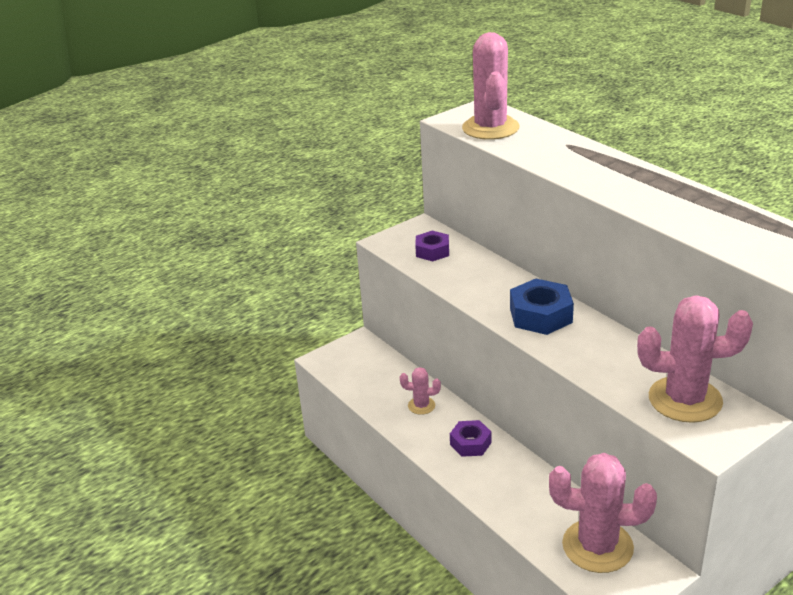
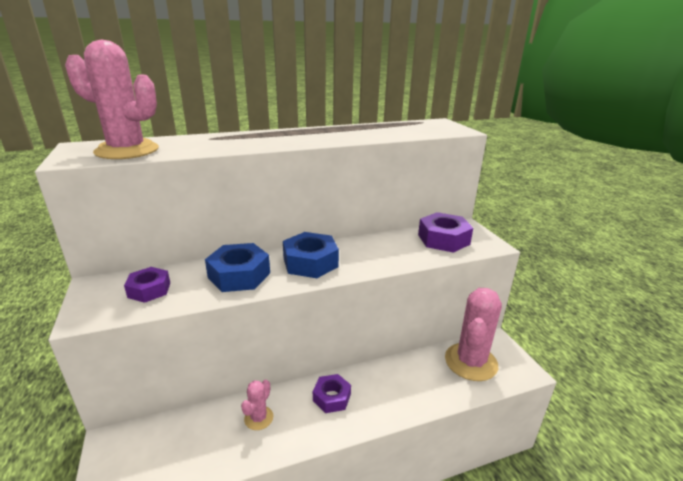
camera: 75 degrees left, 5 degrees down
(486, 284) = (239, 275): none -> blue nut
(685, 400) = (443, 239): pink cactus -> purple nut

